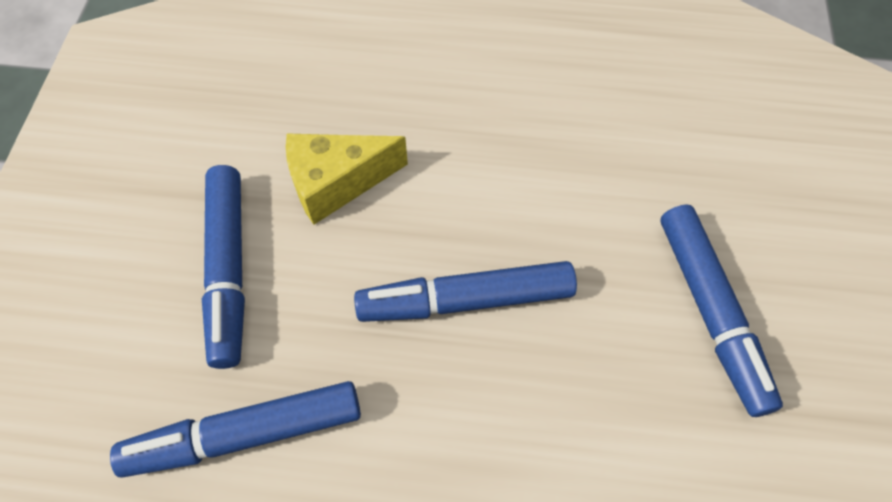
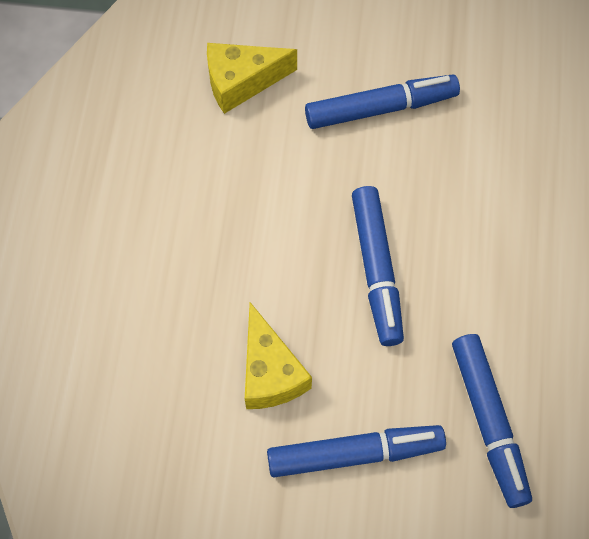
camera: 90 degrees left, 5 degrees up
(718, 150) = (241, 82): none -> yellow cheese

